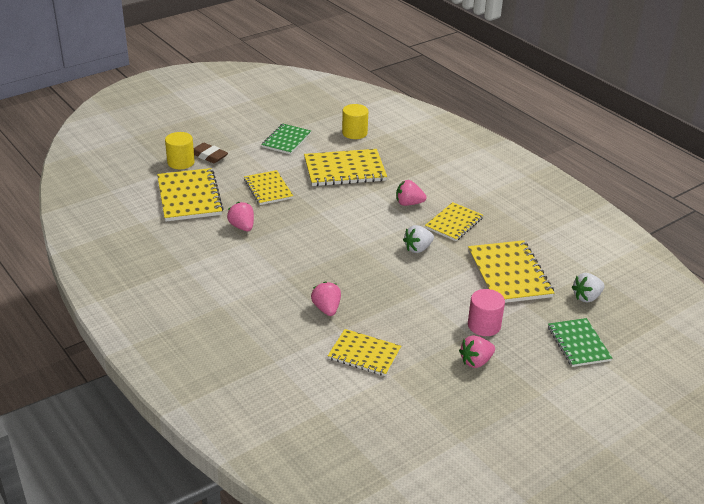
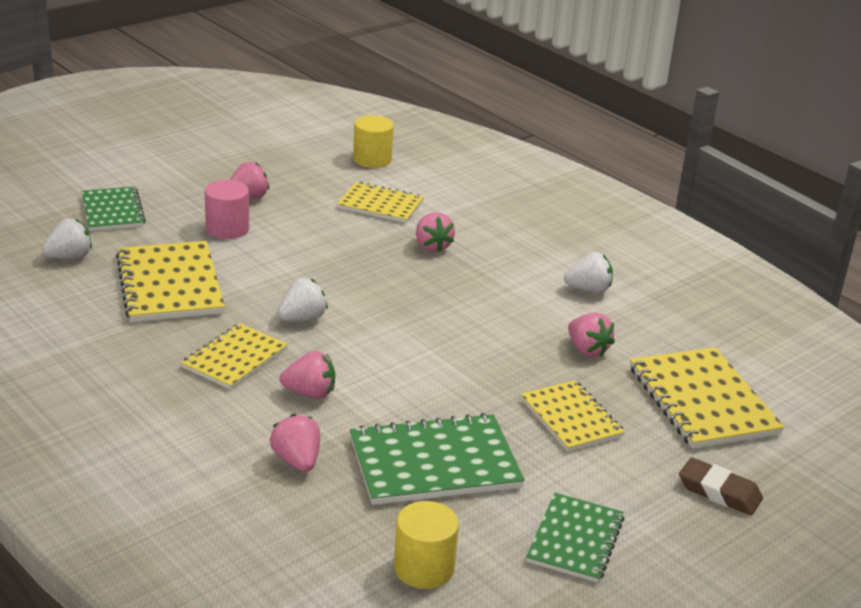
camera: 175 degrees right, 5 degrees down
(181, 162) = (764, 474): yellow cylinder -> yellow cylinder (372, 159)
(222, 270) = (588, 289): none -> white strawberry
(345, 170) = (434, 463): yellow notebook -> green notebook
(412, 172) = (297, 461): none -> pink strawberry

